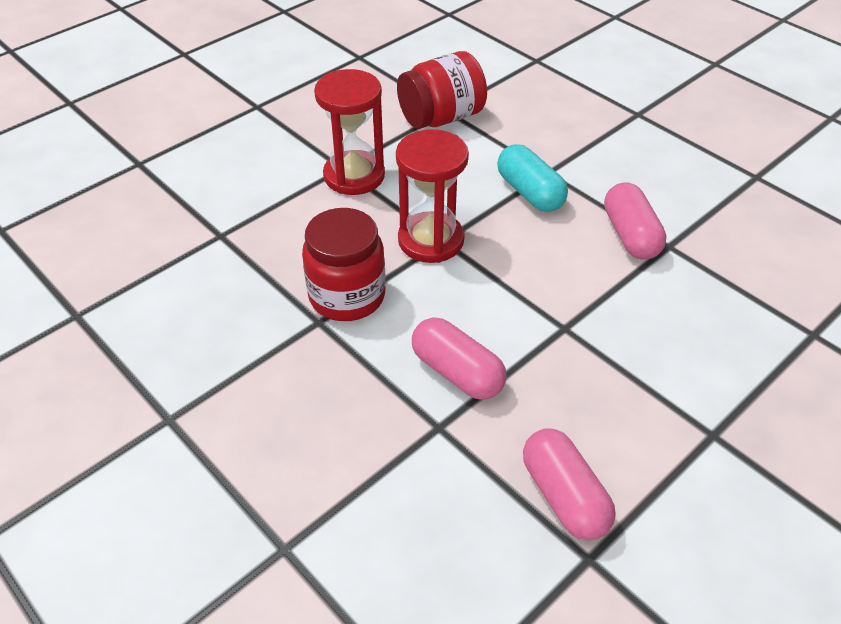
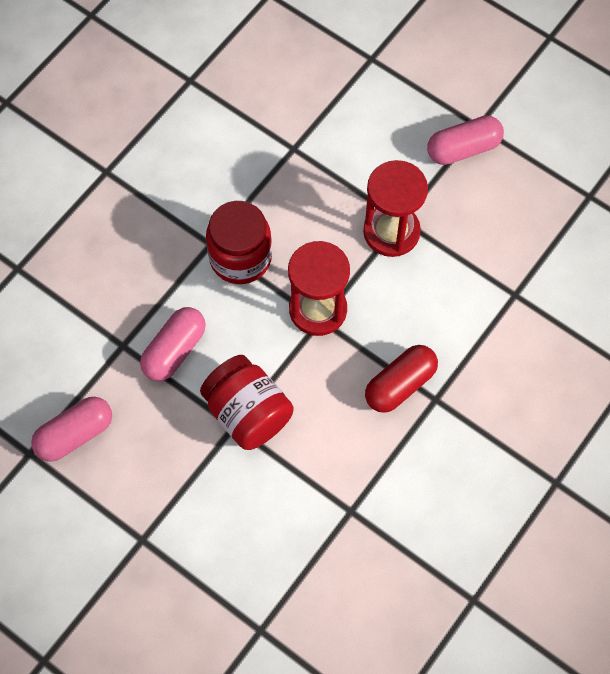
camera: 80 degrees right, 20 degrees up
(441, 118) = (499, 291): red jar -> red jar (247, 413)
(530, 192) = (400, 384): turquoise capsule -> red capsule
(630, 235) = (357, 476): pink capsule -> pink capsule (463, 148)

